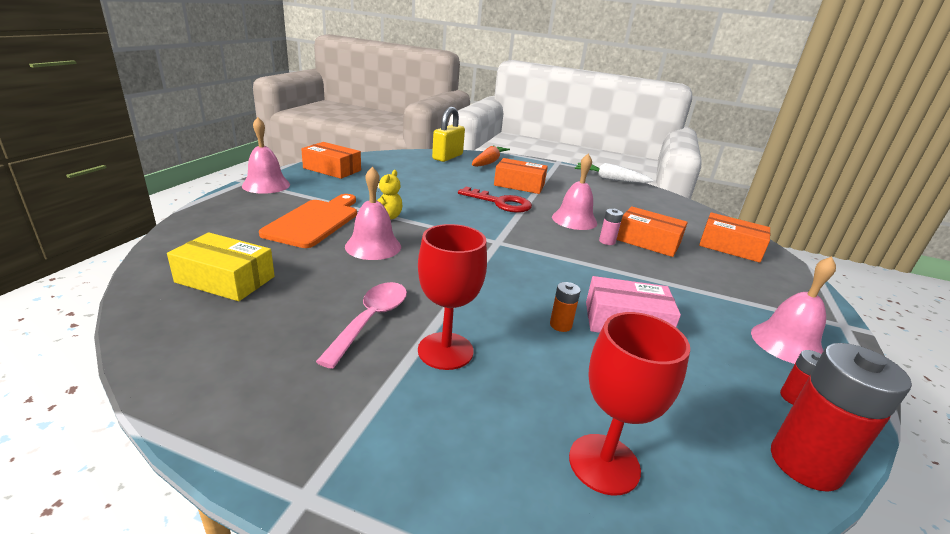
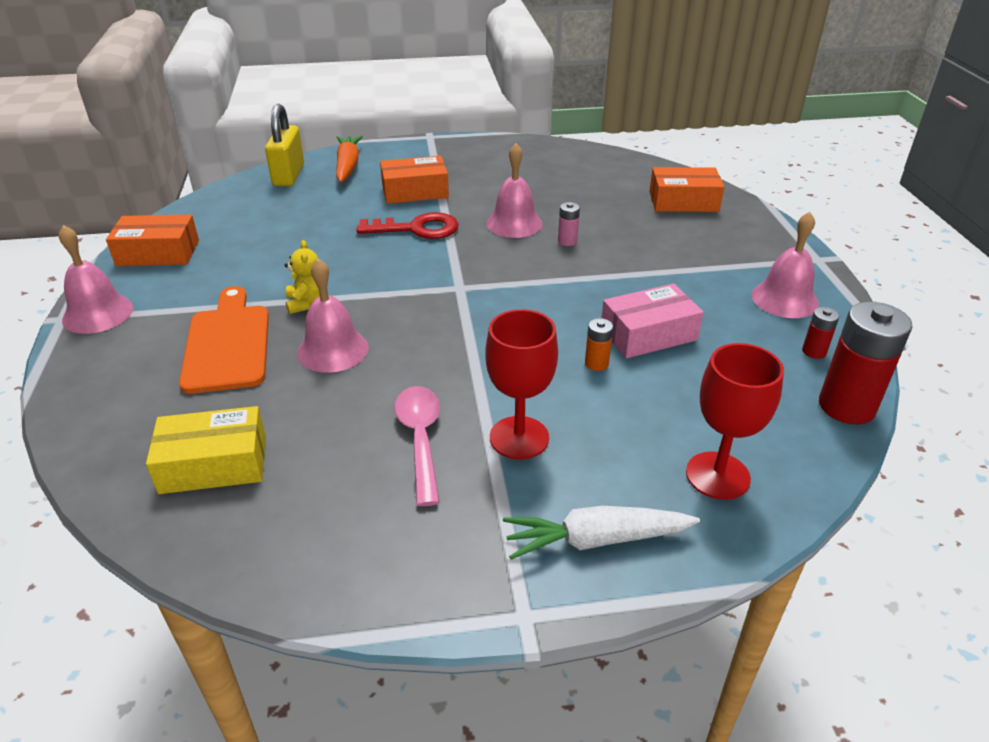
camera: 25 degrees left, 10 degrees up
(610, 179) = (508, 144): white carrot -> white carrot (596, 540)
(648, 241) = (605, 225): orange box -> none

